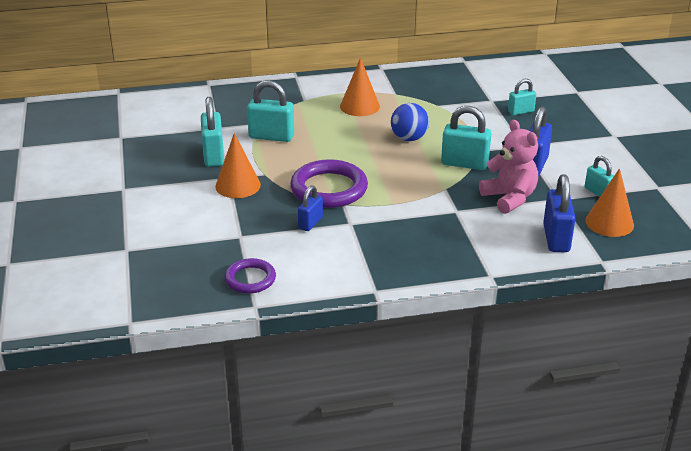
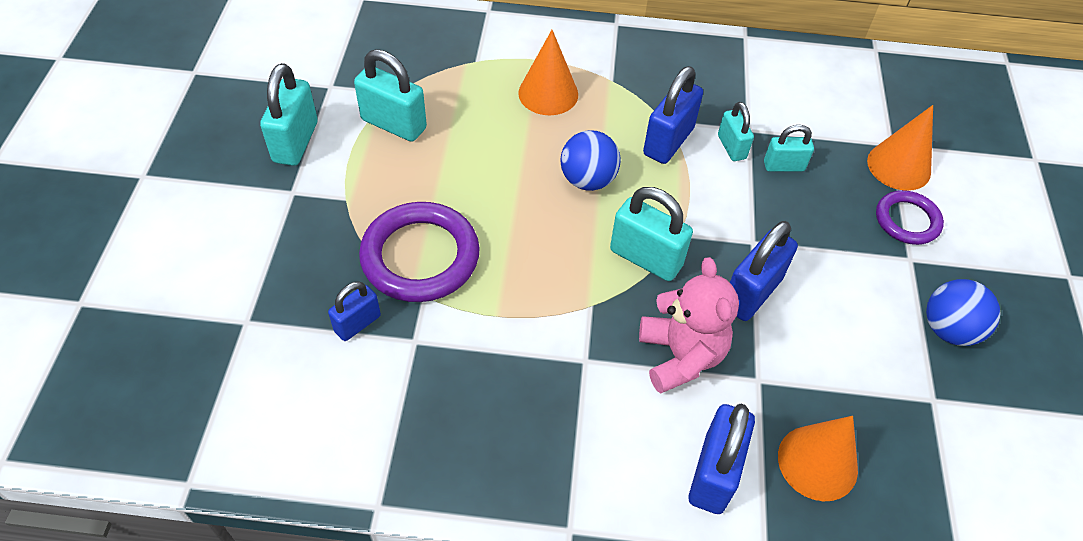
camera: 15 degrees right, 20 degrees up
(238, 185) = (297, 213): orange cone -> orange cone (899, 166)
(250, 279) = (212, 420): purple ring -> purple ring (907, 220)
(446, 114) = (668, 141): none -> blue padlock
(598, 192) = (829, 384): turquoise padlock -> turquoise padlock (731, 147)
(650, 159) = (948, 329): none -> blue ball

